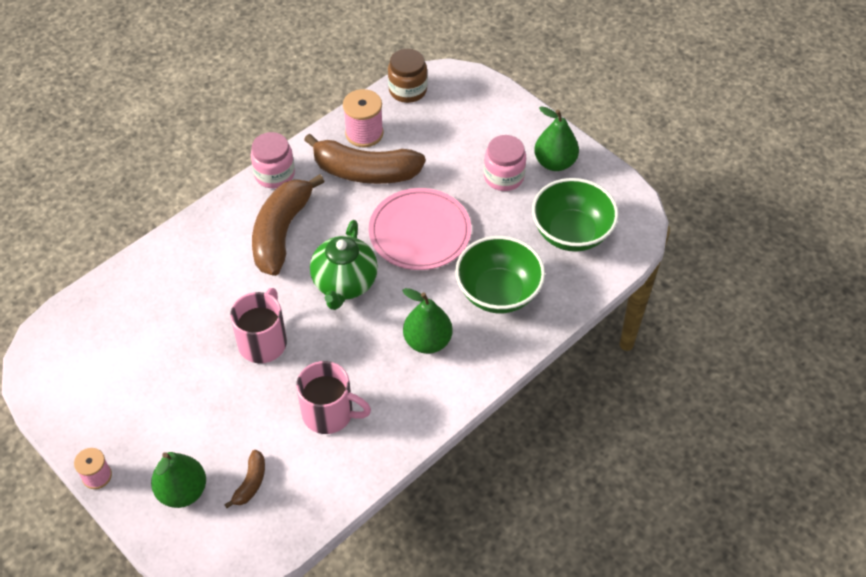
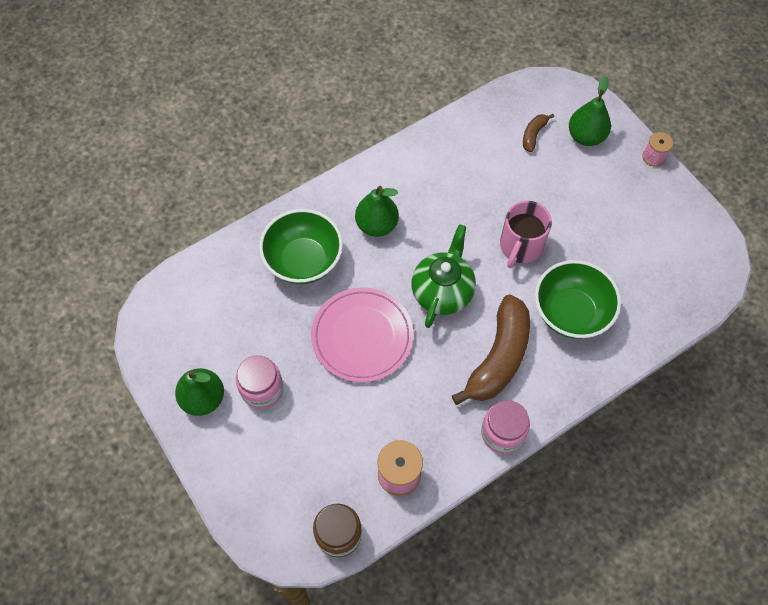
camera: 170 degrees left, 10 degrees up
(329, 413) = (468, 177): pink mug -> none
(365, 171) = (406, 420): brown banana -> none
(571, 233) = (216, 311): green bowl -> green bowl (571, 312)

